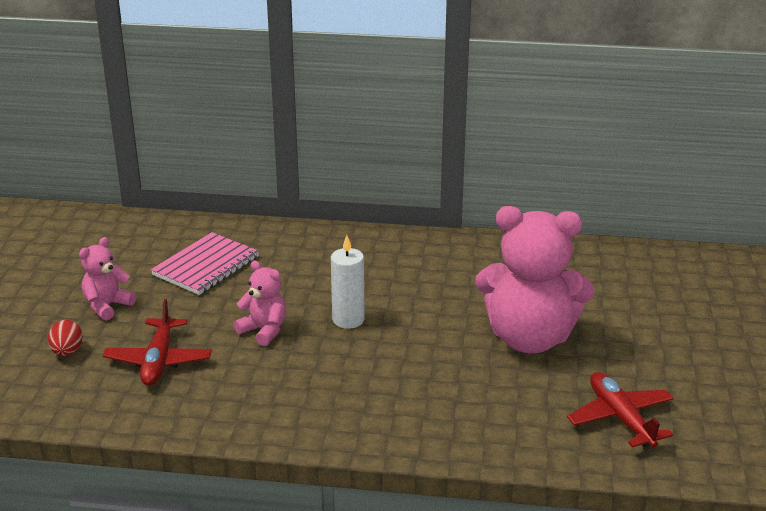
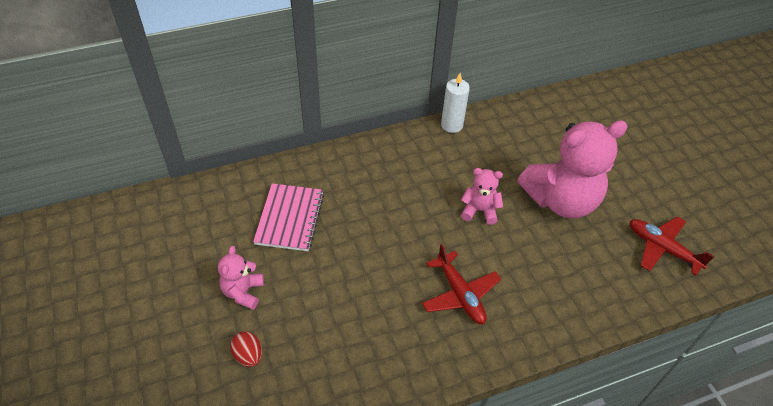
camera: 30 degrees left, 20 degrees up
(159, 361) = (329, 332): red plane -> red plane (460, 294)
(264, 330) = (383, 267): pink teddy bear -> pink teddy bear (479, 210)
(348, 320) = (434, 231): white candle -> white candle (452, 125)

